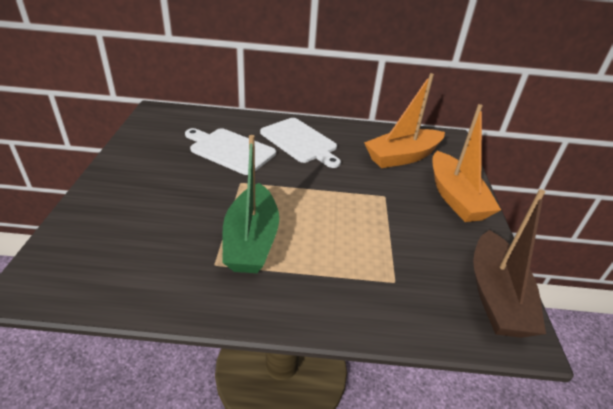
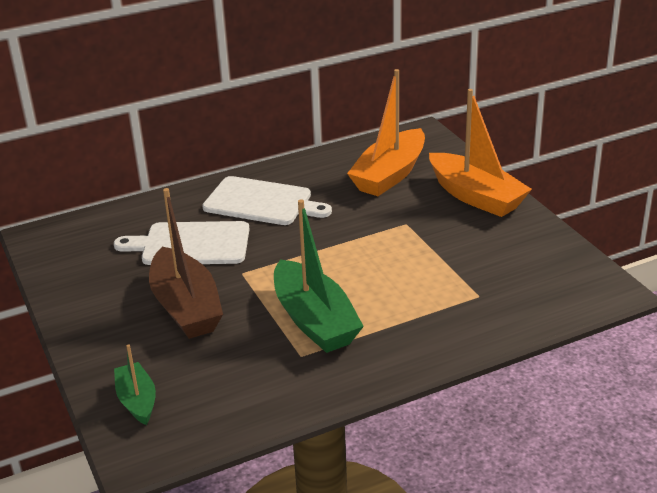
camera: 25 degrees left, 5 degrees down
(77, 243) = (137, 401): none -> green boat
(496, 296) = (571, 269): brown boat -> brown boat (186, 307)

